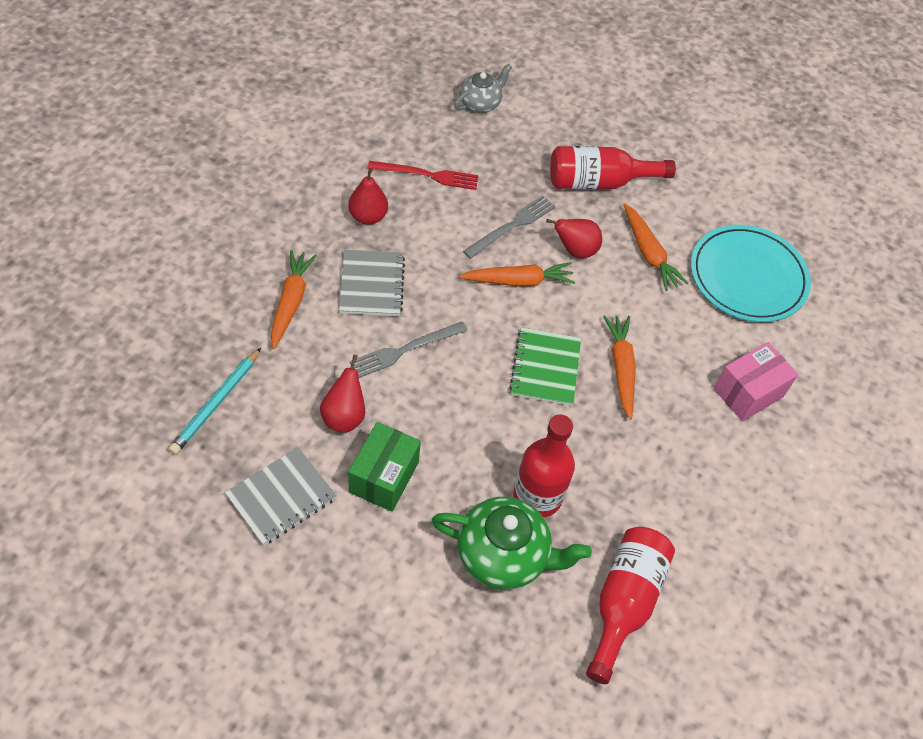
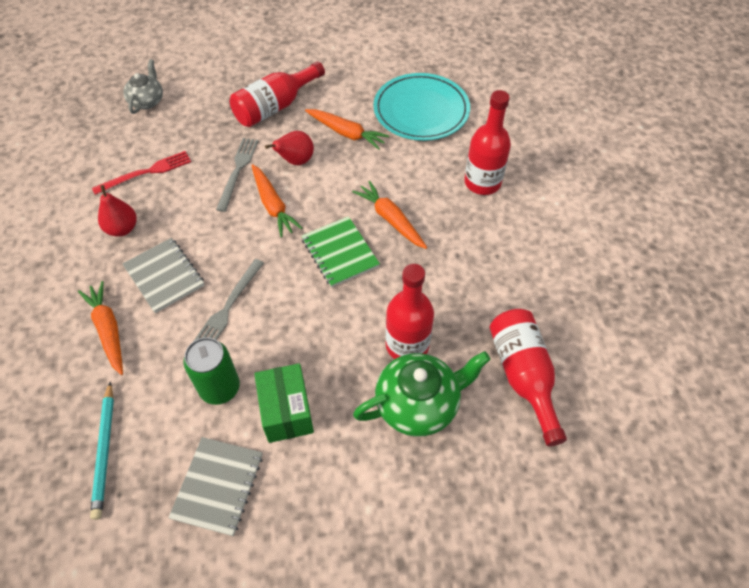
camera: 30 degrees left, 0 degrees up
(344, 416) = (220, 388): red pear -> green can
(518, 281) = (273, 205): orange carrot -> orange carrot turned 105 degrees clockwise
(748, 392) = (482, 182): pink box -> red bottle

